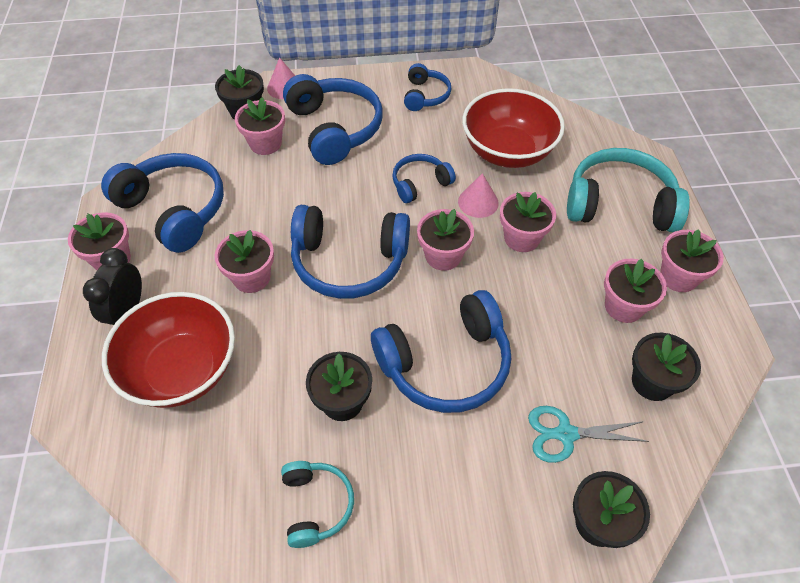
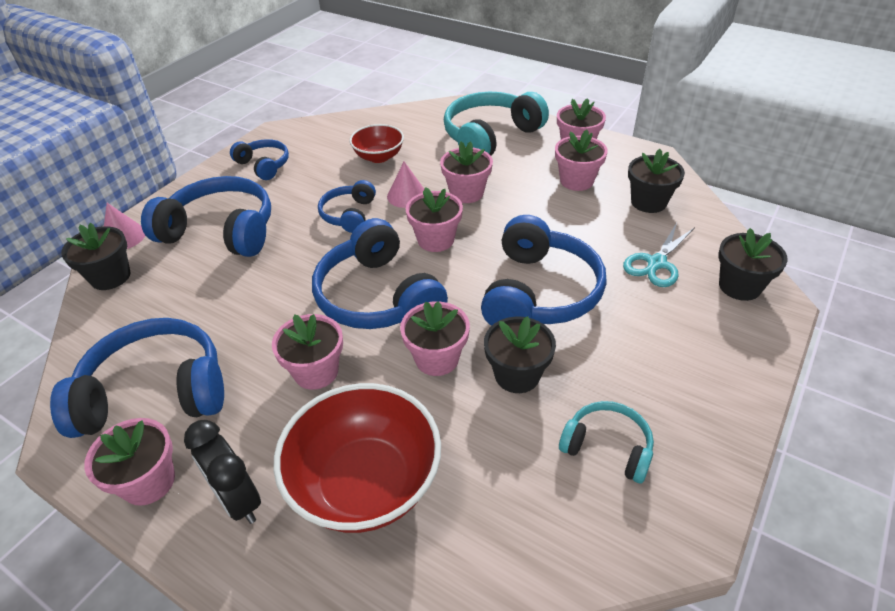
camera: 50 degrees left, 10 degrees down
(265, 143) = (171, 283): pink flower pot -> pink flower pot (437, 358)
(349, 262) = (377, 297): blue headphones -> blue headphones turned 105 degrees clockwise
(507, 151) = (379, 157): red bowl -> red bowl, size x0.56

